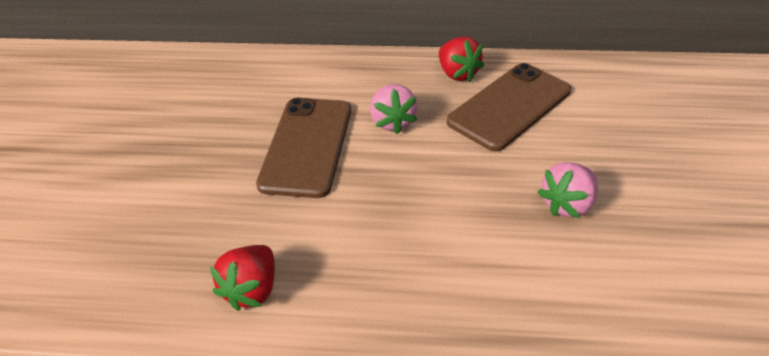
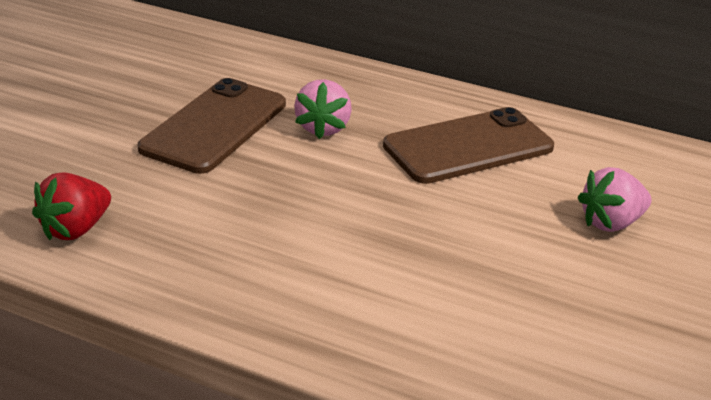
camera: 15 degrees right, 10 degrees down
(457, 74) = (430, 102): red strawberry -> none
(567, 204) = (465, 250): pink strawberry -> pink strawberry (610, 223)

